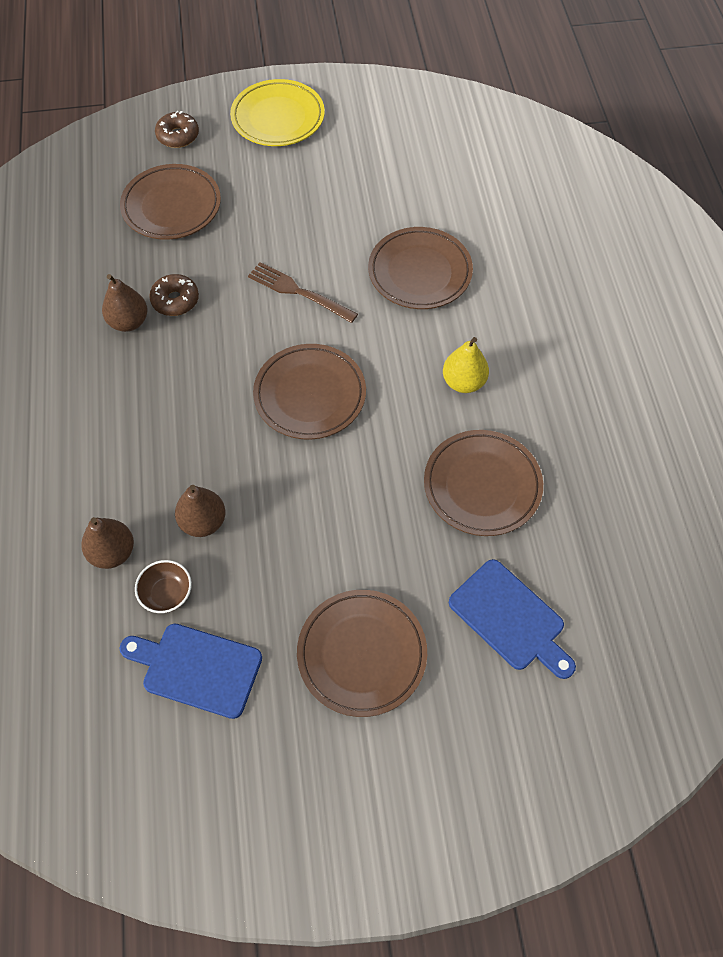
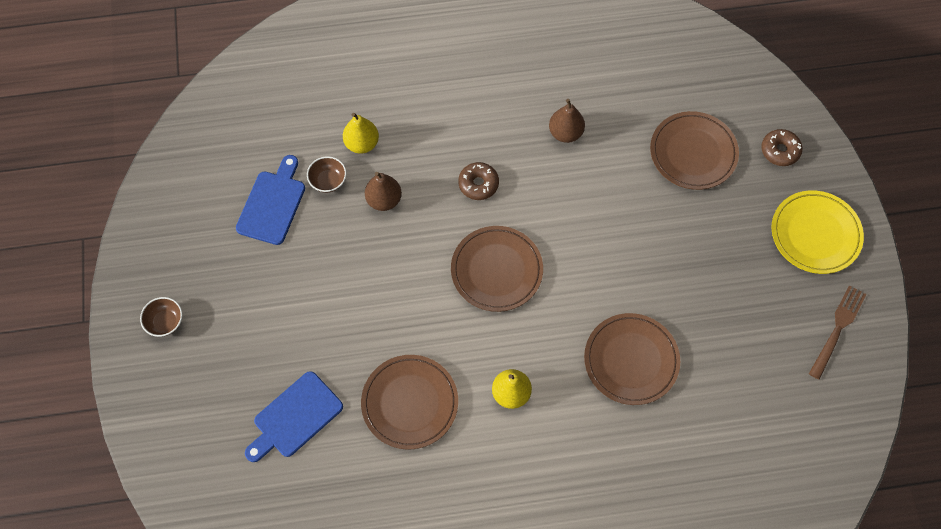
camera: 90 degrees right, 5 degrees up
(112, 552) = (362, 143): brown pear -> yellow pear
(175, 300) = (589, 164): brown donut -> brown donut (478, 184)
(299, 292) = (602, 259): brown fork -> brown fork (837, 329)
(362, 654) = (275, 310): brown plate -> none
(380, 811) = (165, 322): none -> brown bowl

